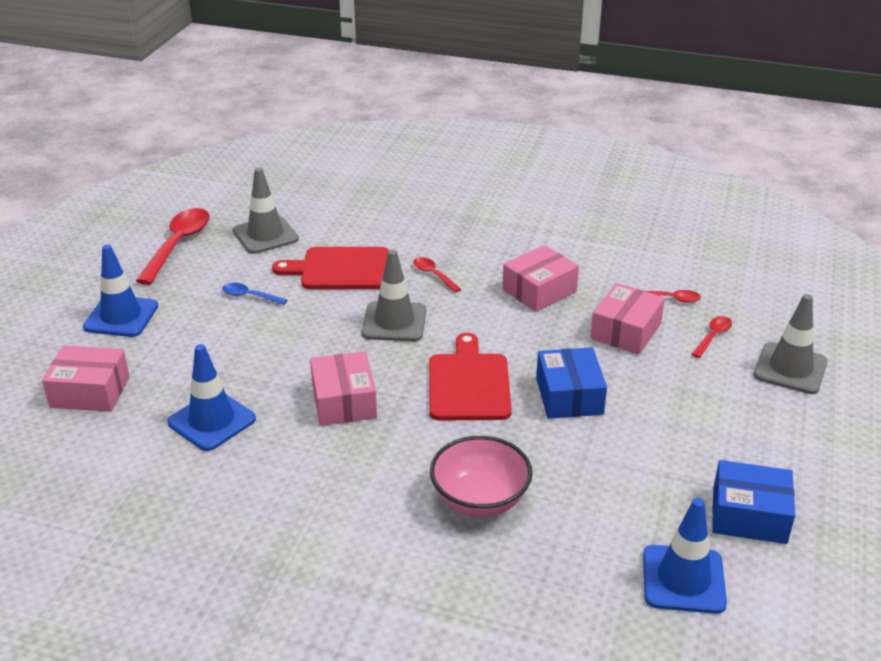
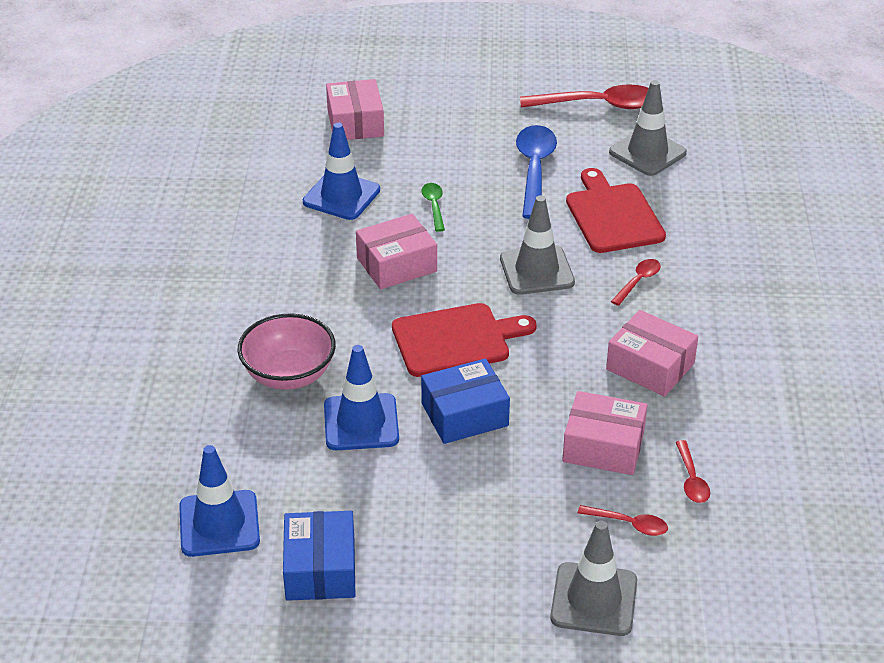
camera: 75 degrees right, 5 degrees up
(121, 317) = (465, 107): blue traffic cone -> blue traffic cone (361, 422)
(249, 296) = (534, 170): blue spoon -> blue spoon, size x2.01
(266, 363) = (434, 206): none -> green spoon

